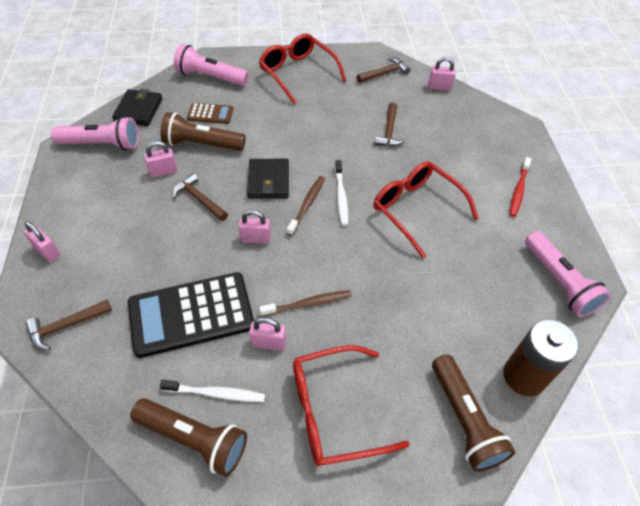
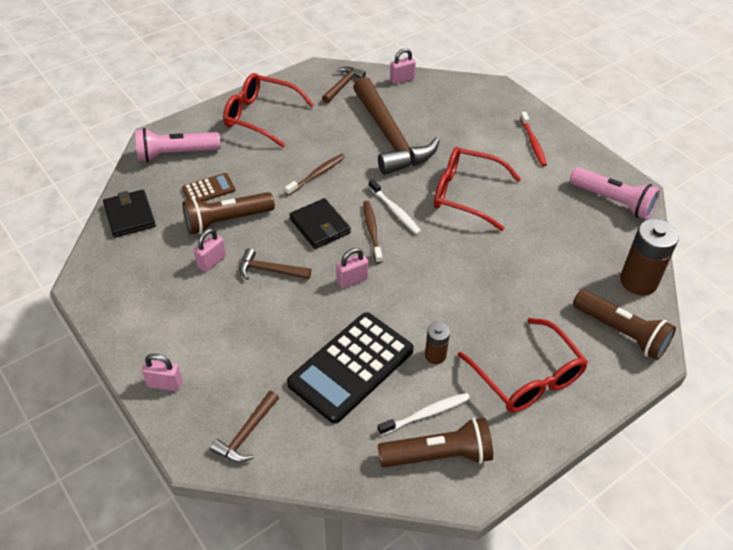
camera: 30 degrees left, 5 degrees down
(102, 144) = (123, 264): pink flashlight -> none
(268, 343) = (435, 355): pink padlock -> brown battery
(308, 304) = (441, 310): brown toothbrush -> brown toothbrush (317, 174)
(334, 411) = (527, 377): red glasses -> red glasses turned 75 degrees counterclockwise
(389, 131) = (390, 137): brown hammer -> brown hammer, size x2.17

